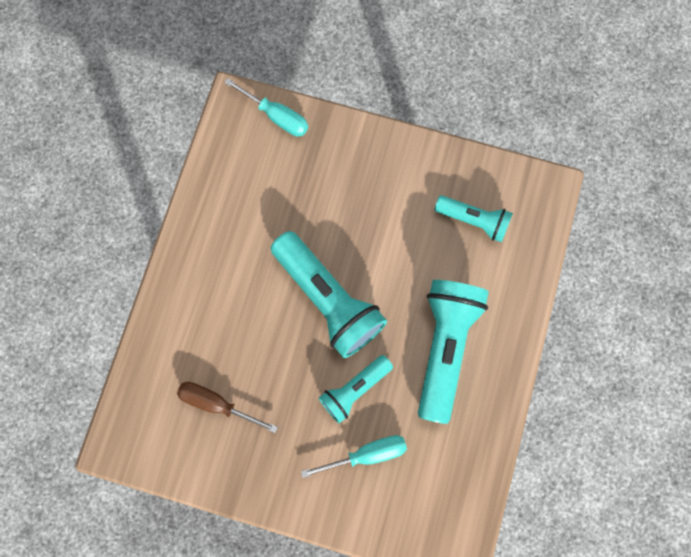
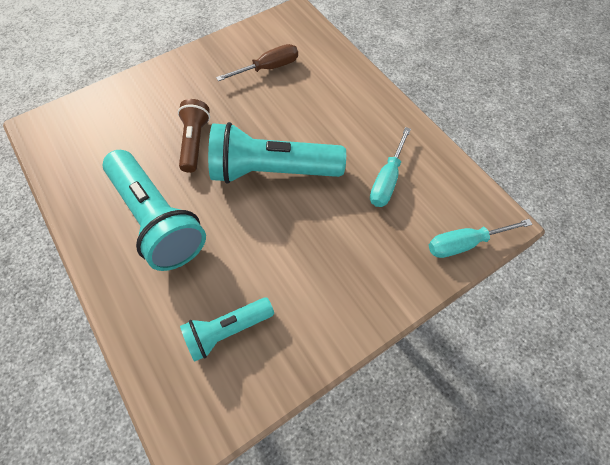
camera: 130 degrees right, 15 degrees down
(354, 389) = (195, 142): turquoise flashlight -> brown flashlight
(366, 454) = (149, 120): turquoise screwdriver -> turquoise screwdriver (387, 179)

